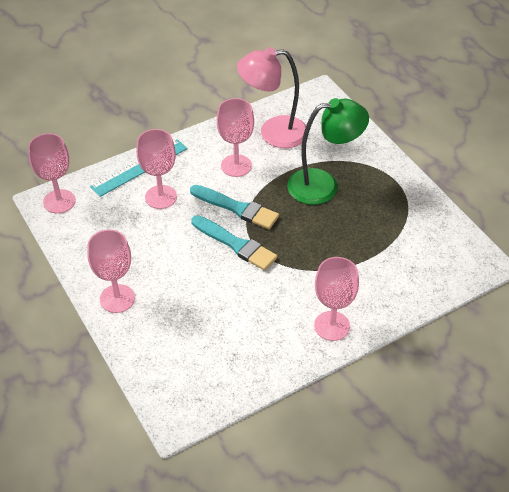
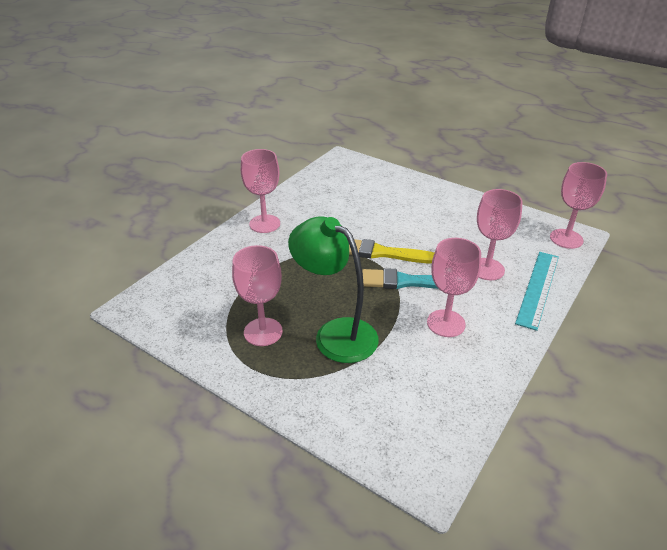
camera: 155 degrees right, 10 degrees down
(117, 298) = (440, 196): pink goblet -> pink goblet (263, 332)
(235, 244) = (383, 253): turquoise brush -> yellow brush
(273, 133) = (439, 380): pink lamp -> none
(323, 185) = (335, 333): green lamp -> green lamp turned 75 degrees clockwise

